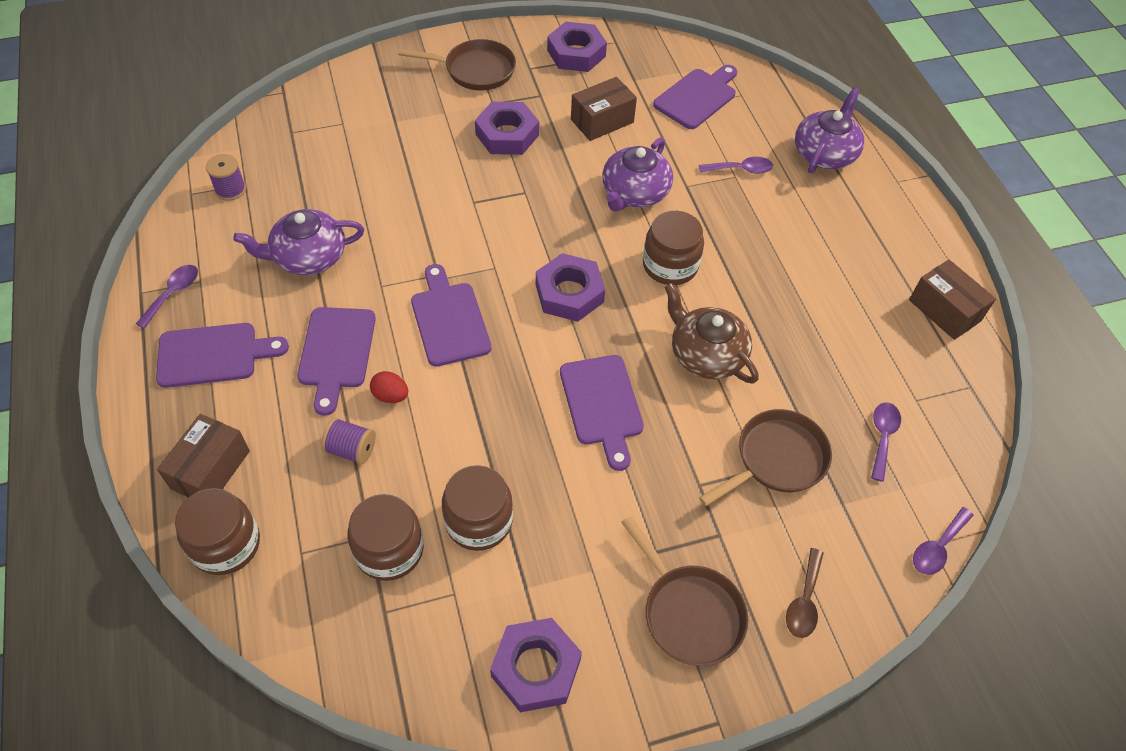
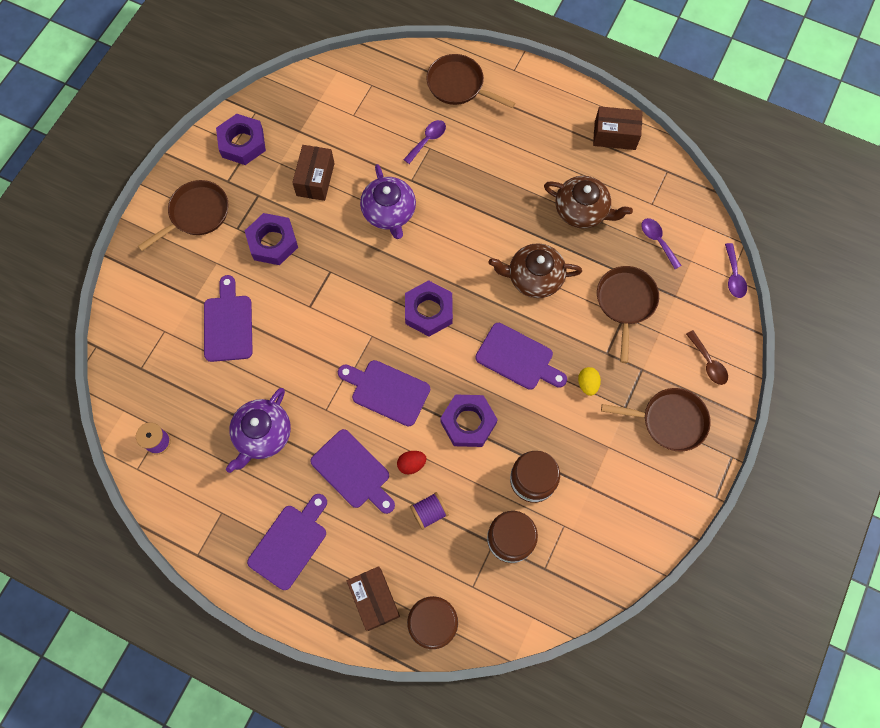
camera: 45 degrees left, 15 degrees up
(173, 294) = (217, 535): purple spoon -> none
(536, 668) = (637, 518): purple nut -> purple nut (468, 422)
(643, 492) = (587, 384): none -> yellow egg
(670, 265) = (459, 241): brown jar -> none
(697, 97) = (349, 110): purple cutting board -> purple cutting board (228, 324)
(825, 153) = (459, 85): purple teapot -> brown pan
(829, 342) = (582, 210): none -> brown teapot

